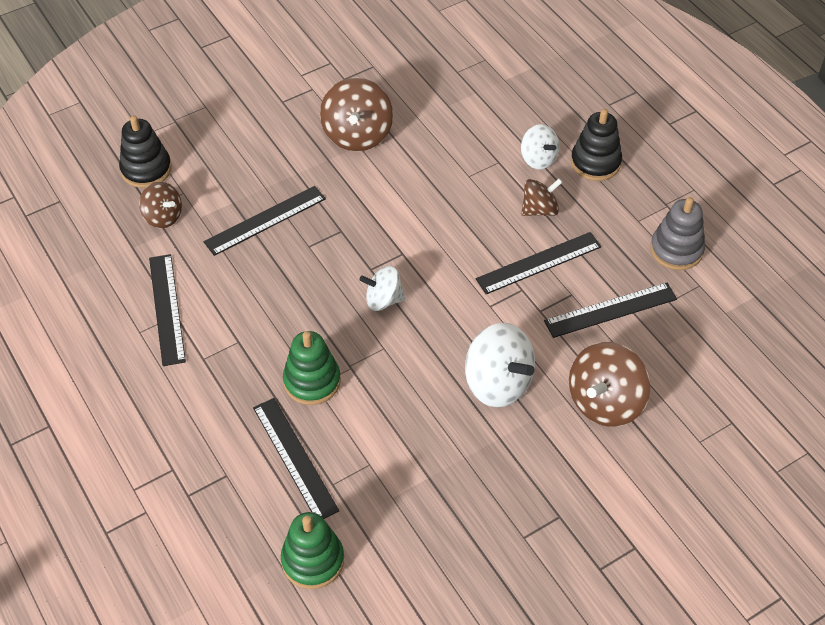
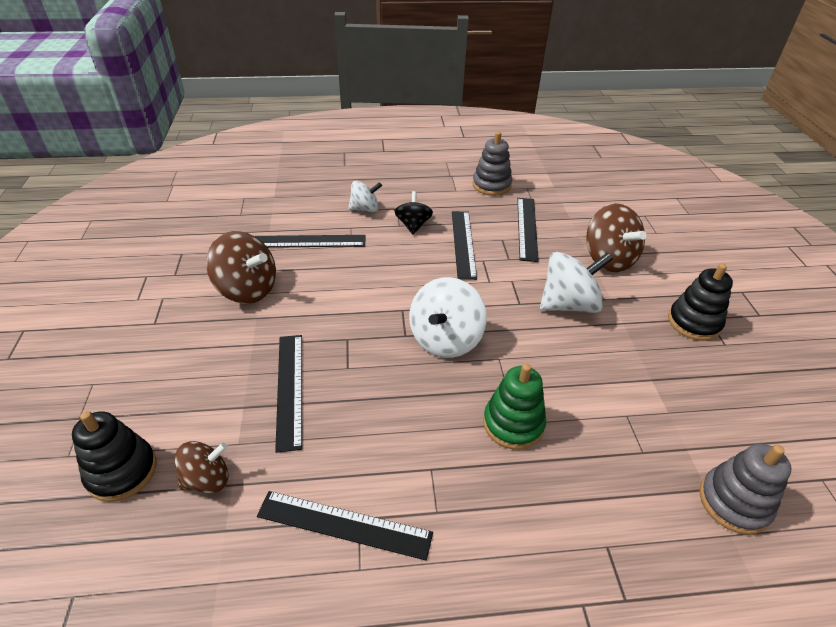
camera: 65 degrees left, 10 degrees down
(294, 458) = (603, 472): black ruler -> black ruler (309, 241)
(313, 560) = (734, 502): green stacking toy -> grey stacking toy
(383, 300) = (445, 339): white spinning top -> white spinning top, size x1.65
(539, 209) = (413, 225): brown spinning top -> black spinning top
(595, 162) = (390, 188): black stacking toy -> black stacking toy (694, 322)

